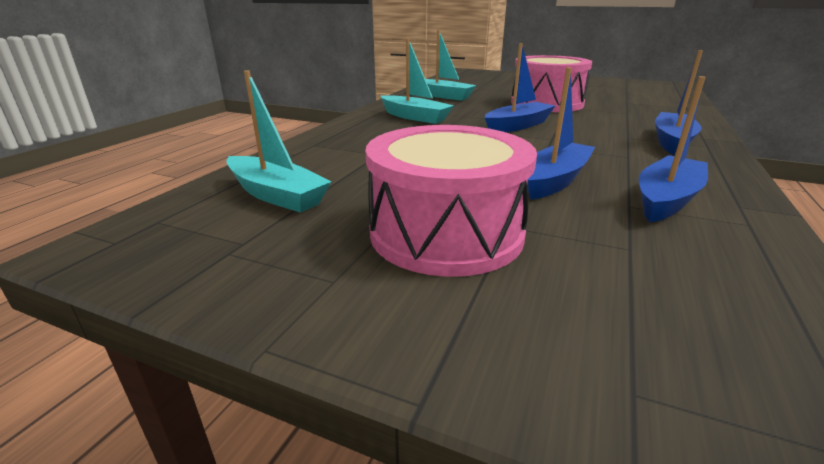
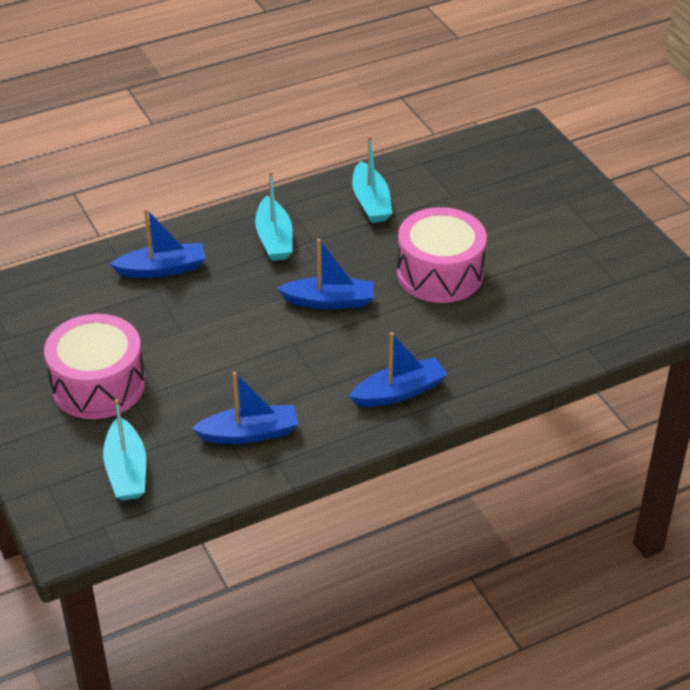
camera: 40 degrees right, 15 degrees up
(276, 195) = (59, 304): turquoise boat -> turquoise boat (126, 470)
(555, 180) = (223, 380): blue boat -> blue boat (162, 269)

